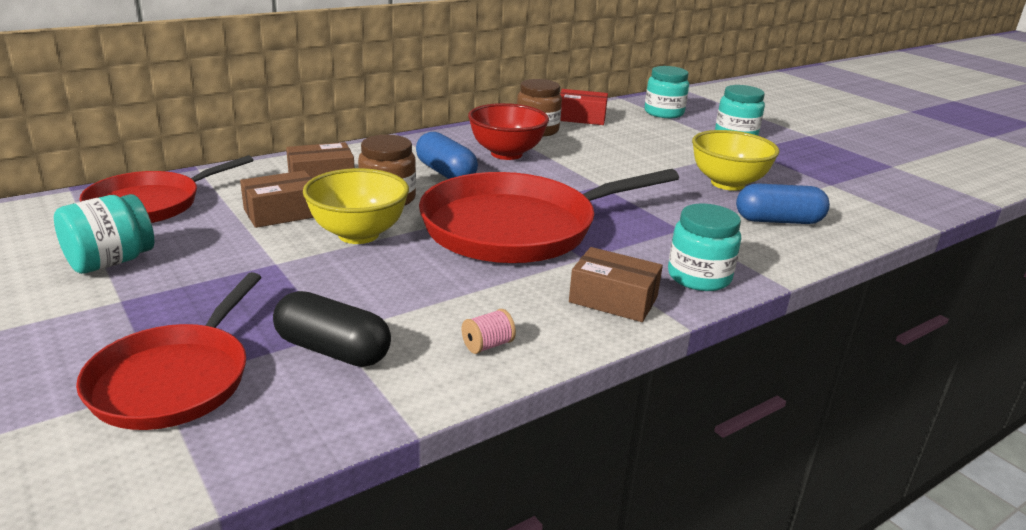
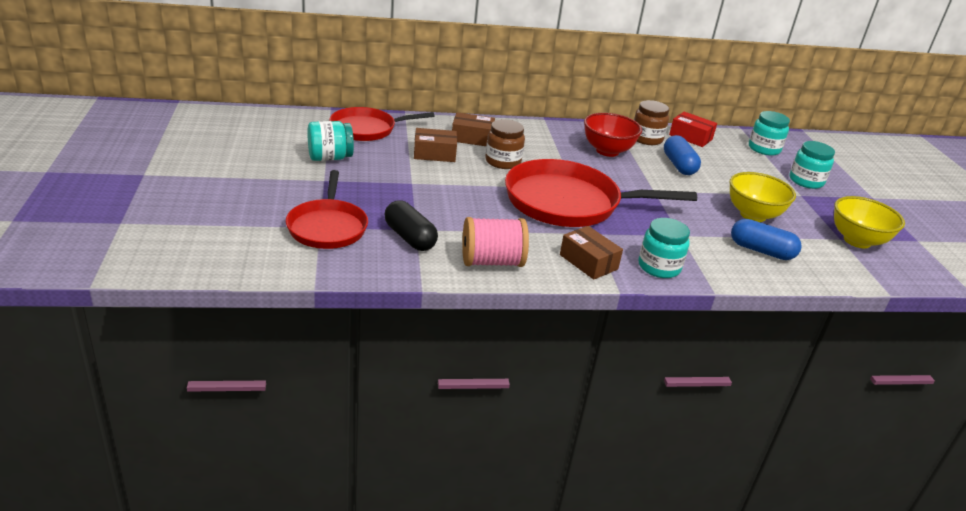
camera: 25 degrees right, 5 degrees up
(174, 380) = (327, 227): red pan -> red pan turned 45 degrees counterclockwise
(358, 234) = (468, 179): yellow bowl -> yellow bowl (857, 241)
(445, 173) = (553, 154): blue capsule -> blue capsule (678, 165)
(487, 345) = (492, 262): pink spool -> pink spool, size x2.31

